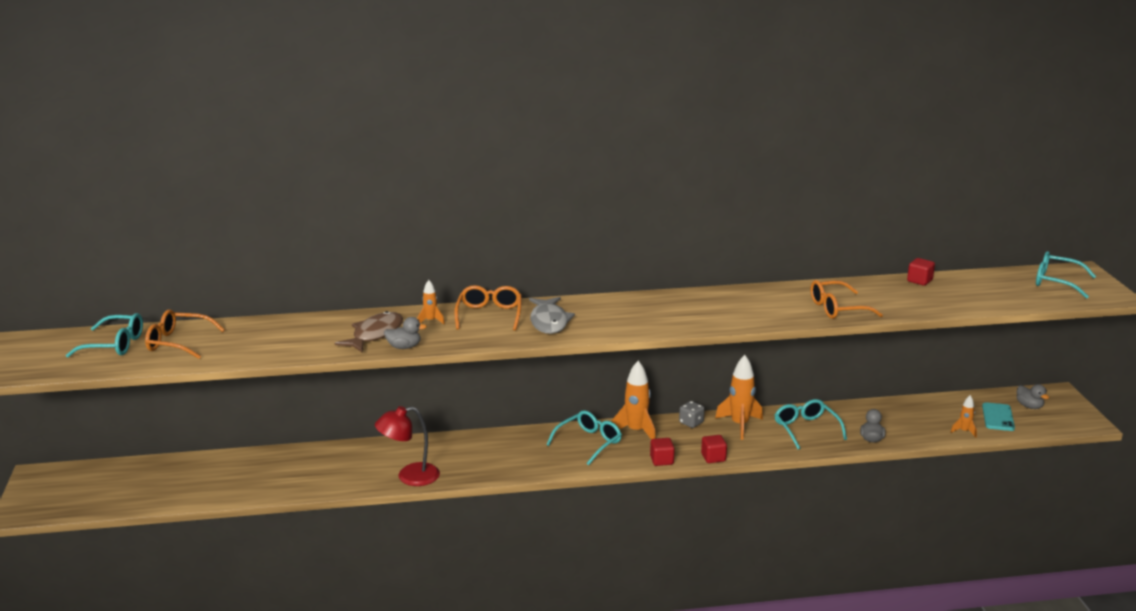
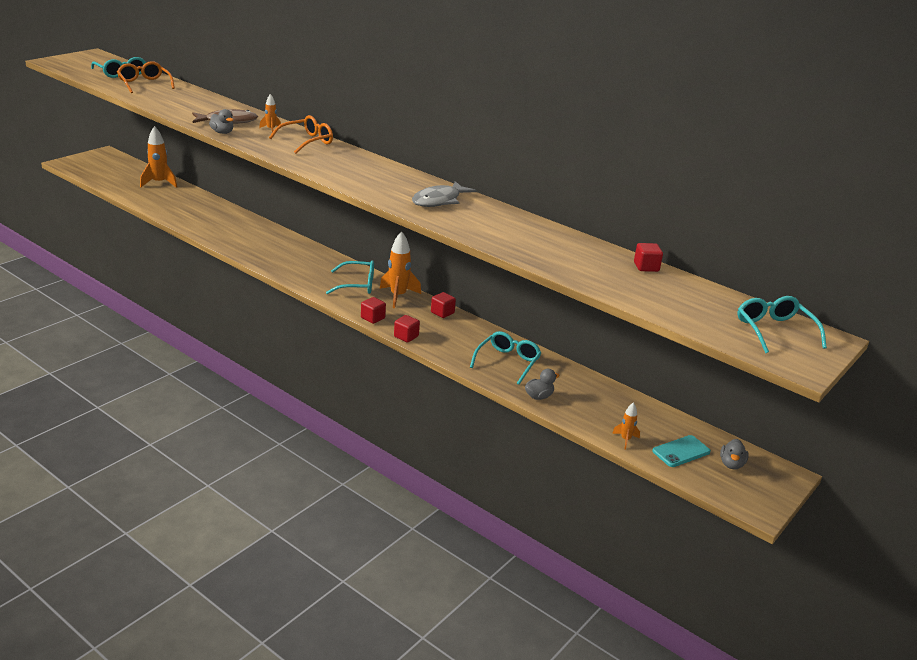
camera: 45 degrees right, 5 degrees up
(409, 476) = (232, 243): red lamp -> none
(549, 322) = (325, 159): grey fish -> grey fish (439, 201)
(691, 423) = (442, 313): grey dice -> red cube
(739, 425) = (469, 333): orange rocket -> orange rocket (159, 183)
(837, 308) = (523, 246): orange glasses -> none

